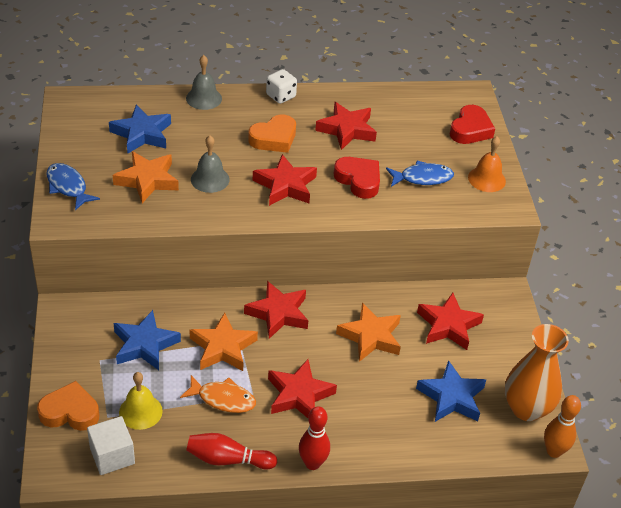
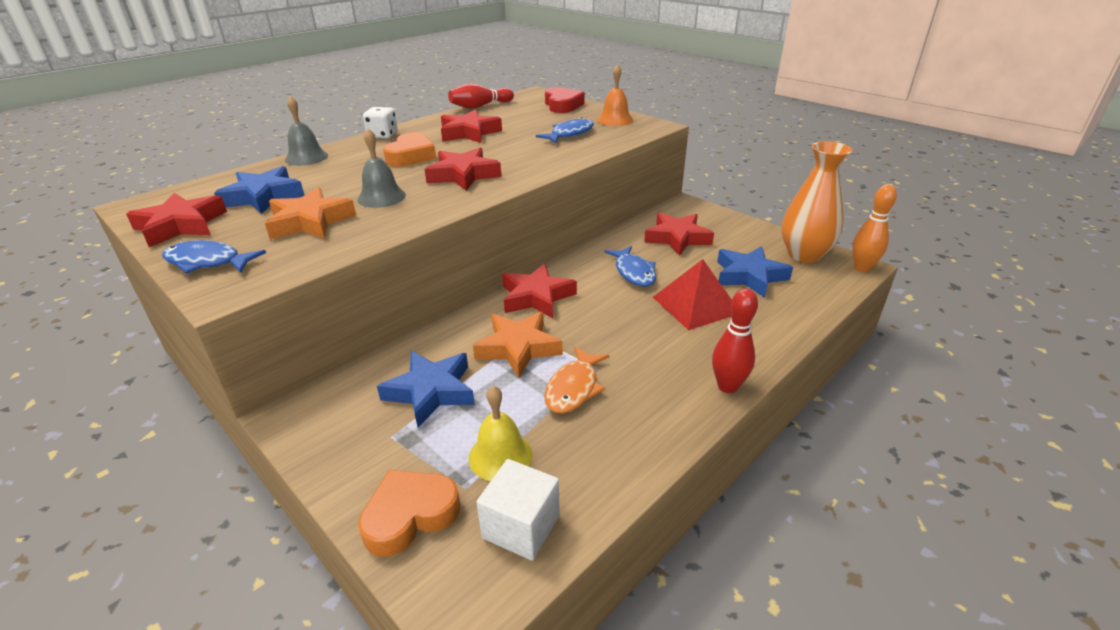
camera: 35 degrees left, 10 degrees down
(223, 399) = (574, 388): orange fish -> orange fish turned 135 degrees clockwise
(228, 459) = (651, 437): red bowling pin -> red bowling pin (480, 106)
(299, 395) = (638, 342): red star -> red star (181, 225)
(358, 180) = (522, 151): red heart -> none
(371, 336) = (634, 272): orange star -> blue fish
(376, 393) = (695, 305): none -> red pyramid

